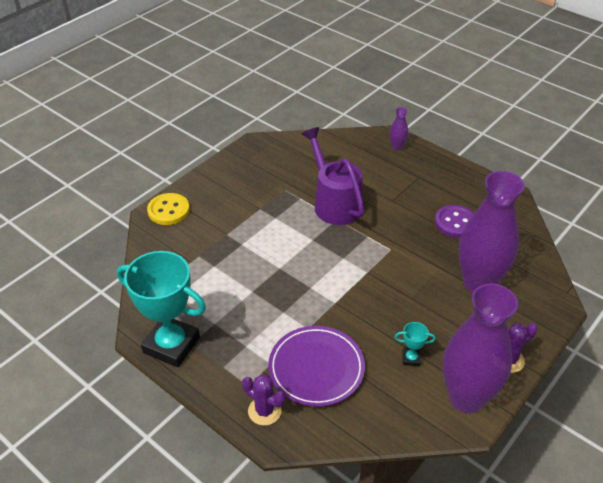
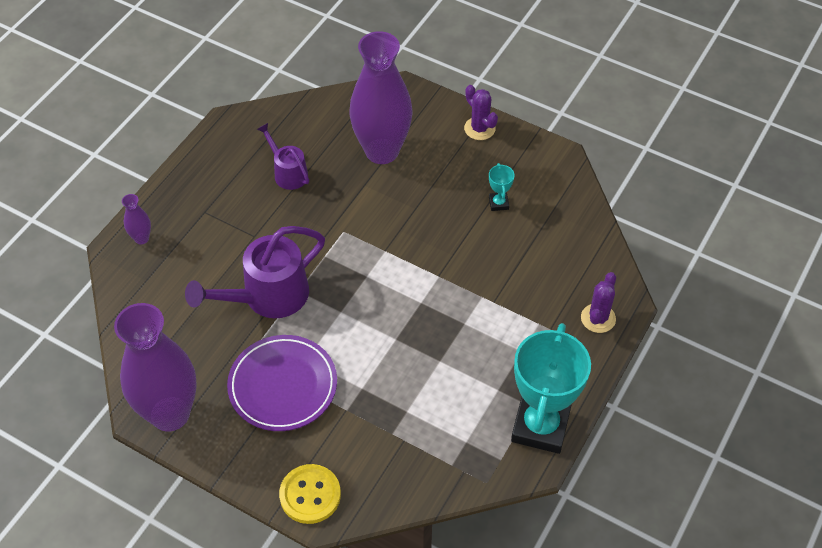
camera: 100 degrees left, 10 degrees up
(316, 368) = (533, 281): purple plate -> purple plate (283, 386)
(455, 223) = (287, 172): purple button -> purple watering can
(466, 398) = (533, 159): purple vase -> purple vase (170, 414)

